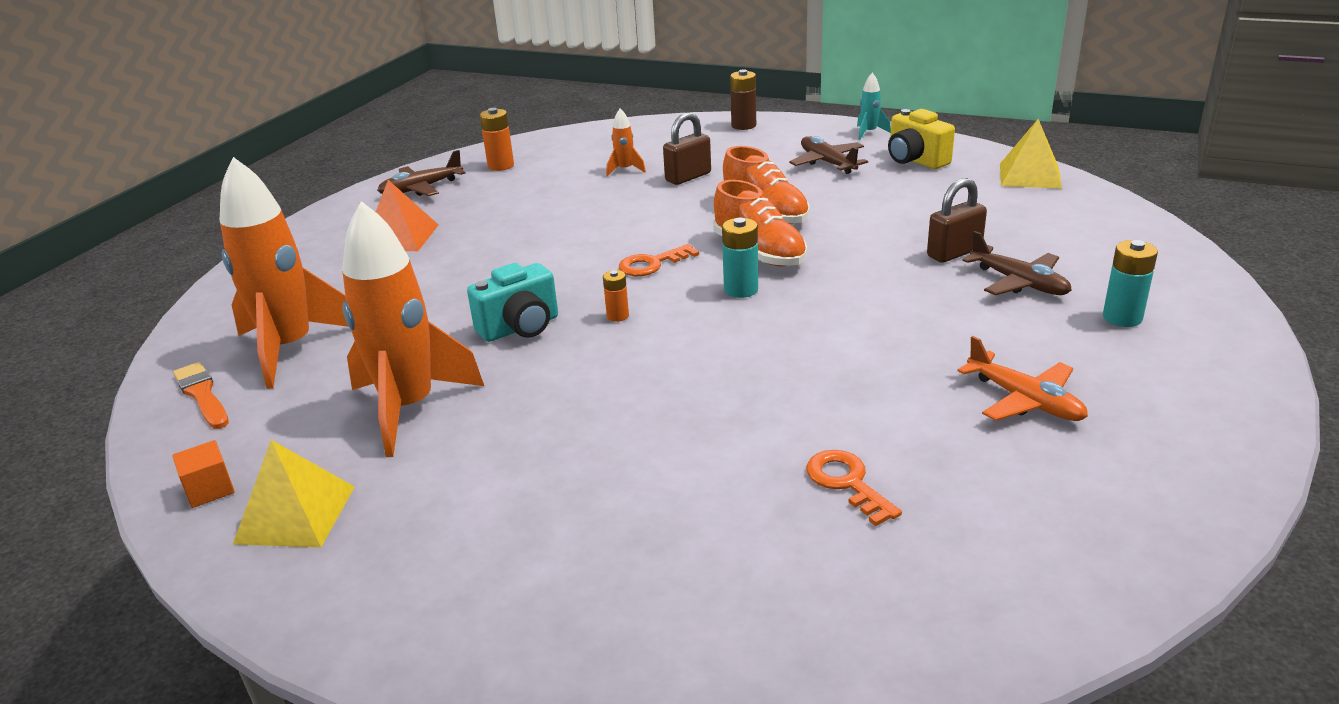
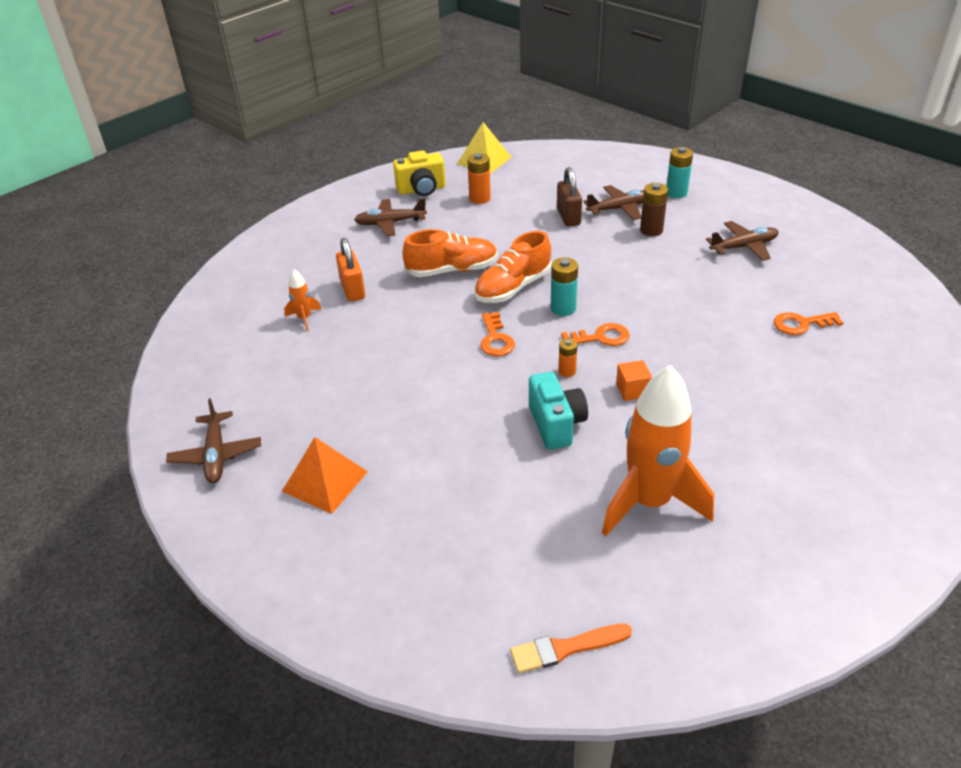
camera: 70 degrees left, 10 degrees up
(209, 489) = (724, 638): orange cube -> orange cube (632, 390)
(290, 348) = (510, 577): orange rocket -> none
(295, 514) = (772, 580): yellow pyramid -> none
(501, 166) = (214, 391): orange battery -> orange battery (479, 198)
(688, 177) = (352, 289): brown padlock -> orange padlock
(698, 324) = (601, 337): none -> orange key
(743, 125) = (276, 240): brown battery -> brown battery (651, 230)
(759, 252) = (513, 287): orange shoe -> orange shoe turned 150 degrees clockwise
(869, 133) = (354, 192): turquoise rocket -> none
(1025, 400) = (744, 247): orange plane -> brown plane

